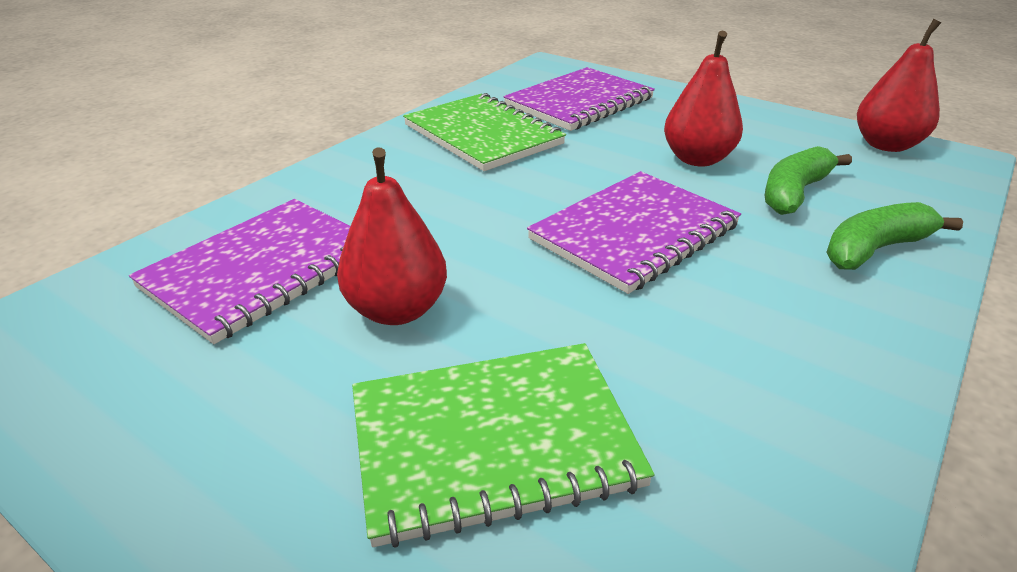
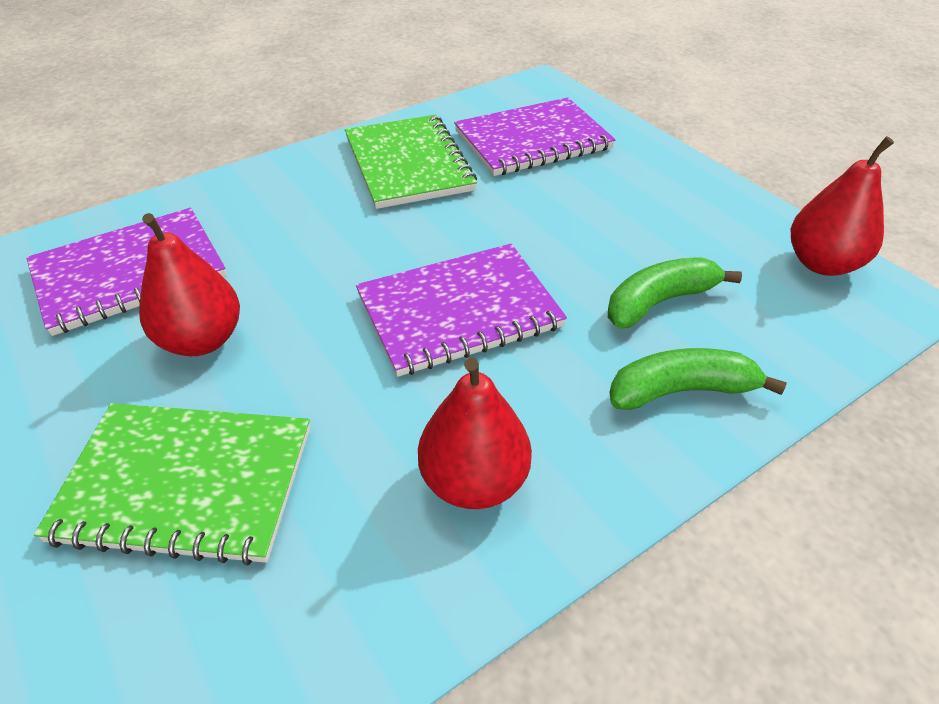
camera: 20 degrees right, 10 degrees up
(697, 159) = (593, 237): red pear -> red pear (474, 481)

